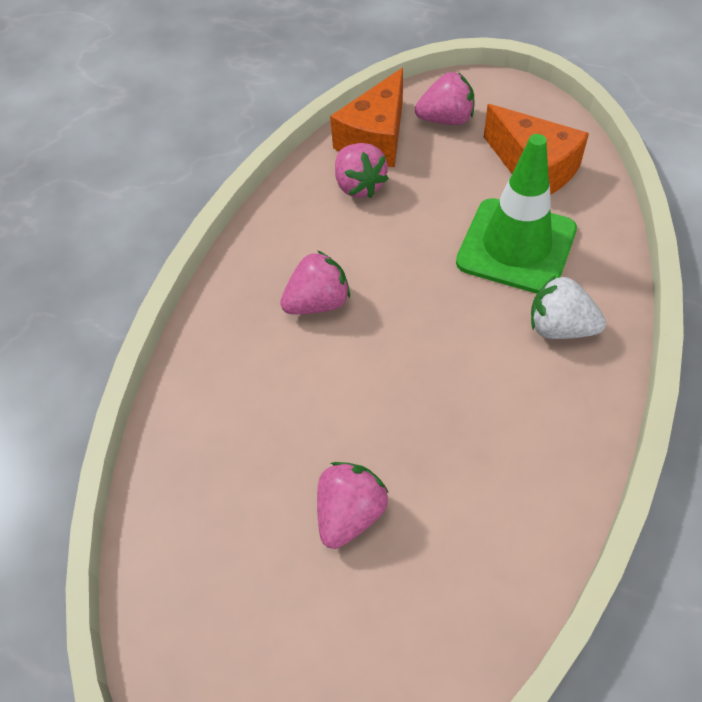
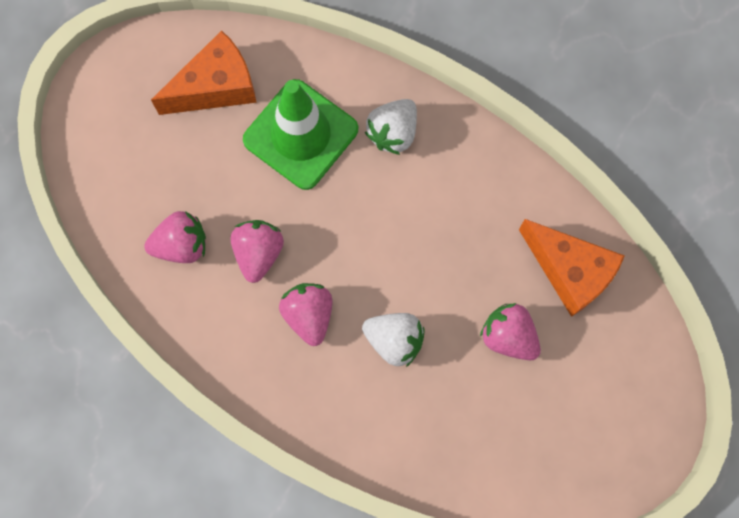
camera: 80 degrees left, 20 degrees up
(311, 389) = (394, 340): none -> white strawberry
(376, 139) = (124, 213): orange cheese -> orange cheese (570, 271)
(446, 120) = (122, 140): pink strawberry -> pink strawberry (258, 253)

